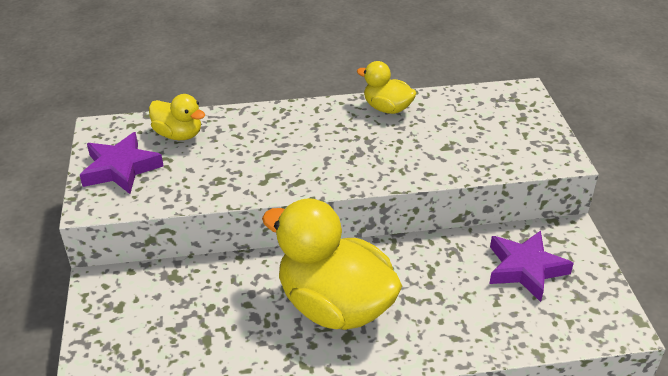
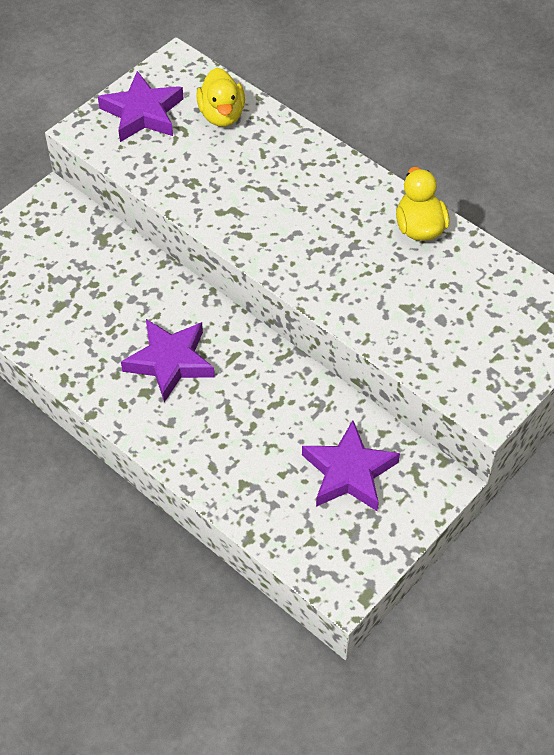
camera: 50 degrees right, 15 degrees up
(335, 306) = (170, 362): yellow duck -> purple star

